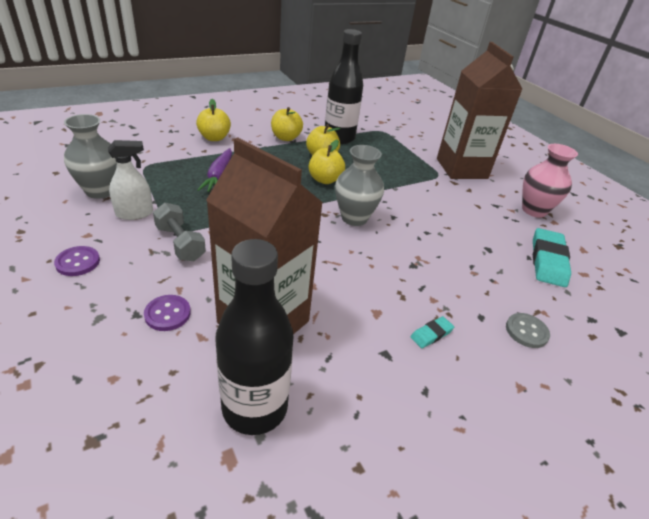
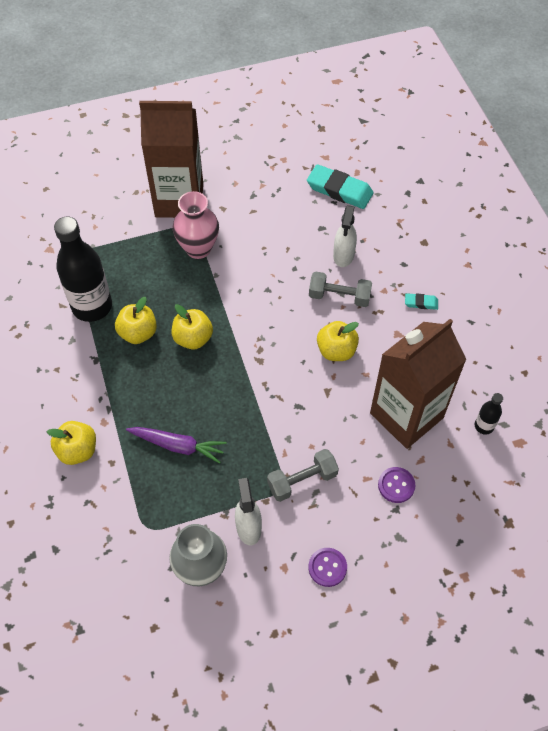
camera: 75 degrees left, 20 degrees up
(255, 407) = (484, 426): black bottle -> black bottle, size x0.45
(286, 138) = (85, 366): yellow apple -> yellow apple (336, 351)
(354, 218) = (268, 324): grey vase -> none
(407, 263) = (339, 296): none -> grey dumbbell
(431, 334) = (421, 303): turquoise eraser -> turquoise eraser turned 60 degrees counterclockwise
(463, 265) = (343, 255): none -> white spray bottle
(526, 331) = (419, 240): grey button -> none
(534, 210) = (264, 167): pink vase -> pink vase (198, 248)

